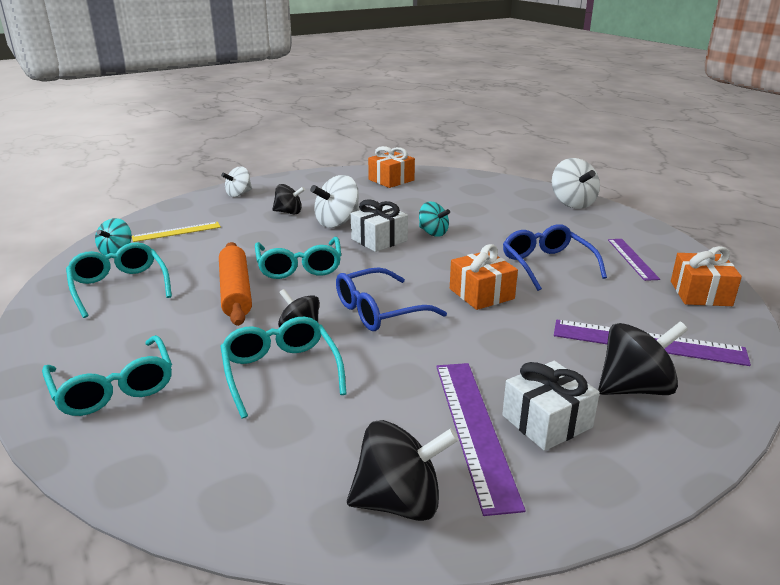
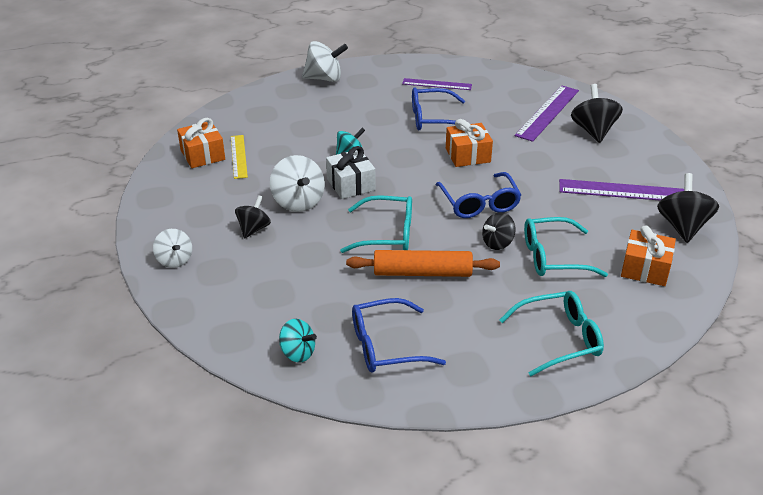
camera: 75 degrees left, 10 degrees up
(119, 287) = (386, 346): turquoise glasses -> blue glasses
(176, 232) = (264, 309): yellow ruler -> yellow ruler (239, 156)
(547, 421) = (620, 166): white gift -> none
(700, 293) = (494, 77): orange gift -> orange gift (645, 269)

